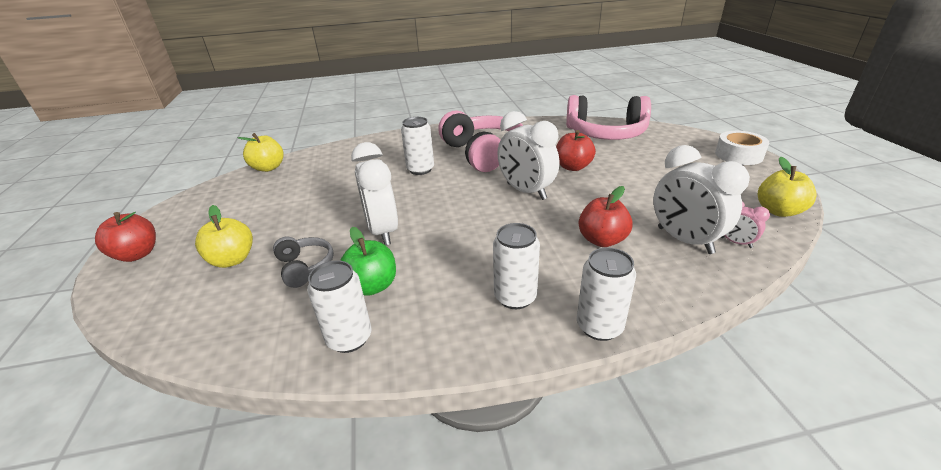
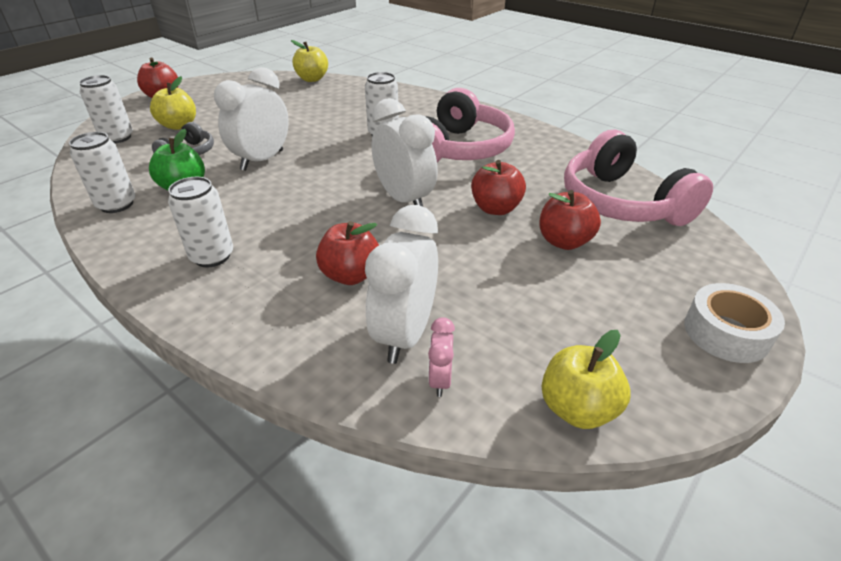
camera: 50 degrees right, 5 degrees up
(526, 191) = (404, 200): white clock -> white clock turned 135 degrees clockwise
(599, 326) = (197, 317): white can -> white can (117, 138)
(629, 161) = (564, 241): none -> red apple

